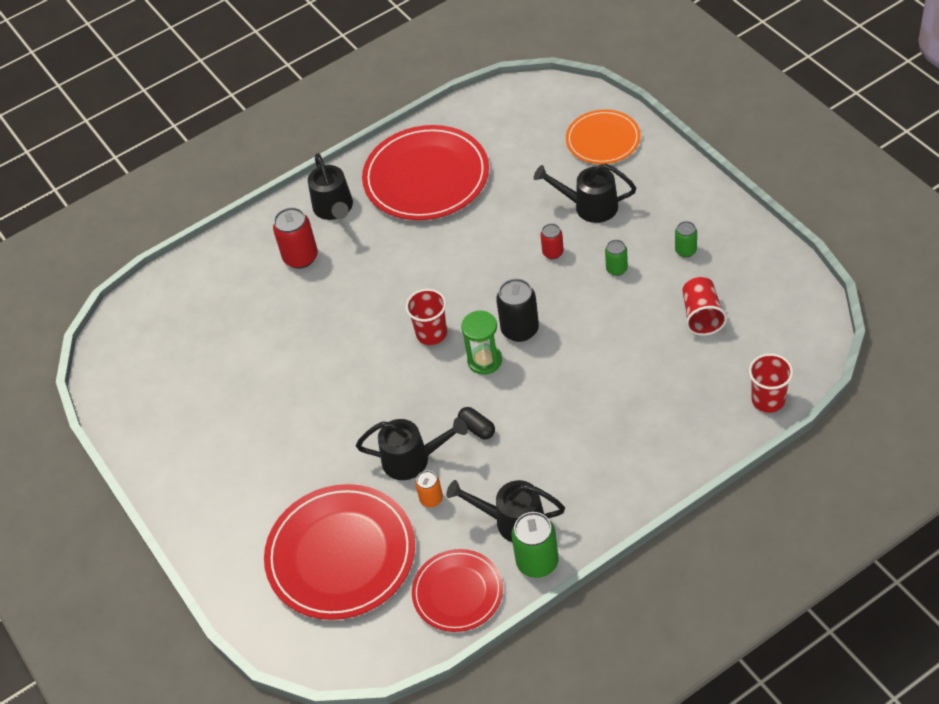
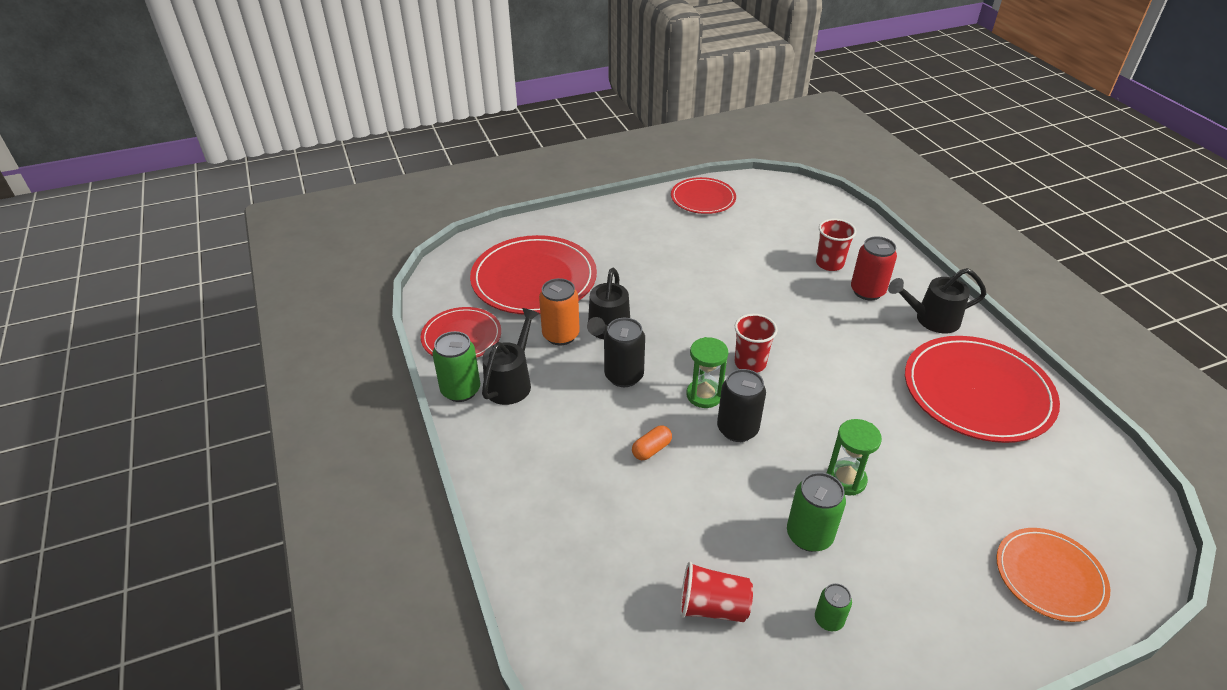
camera: 95 degrees right, 10 degrees down
(145, 423) = (703, 198): none -> red plate
(431, 499) = (560, 335): orange can -> orange can, size x1.73
(477, 428) = (624, 376): black capsule -> black can
(553, 252) = (846, 479): red can -> green hourglass
(563, 386) = (651, 449): none -> orange capsule
(589, 206) = (921, 531): black watering can -> none
(616, 269) = (809, 535): green can -> green can, size x1.73
(768, 400) = (559, 641): red cup -> red cup (829, 264)

